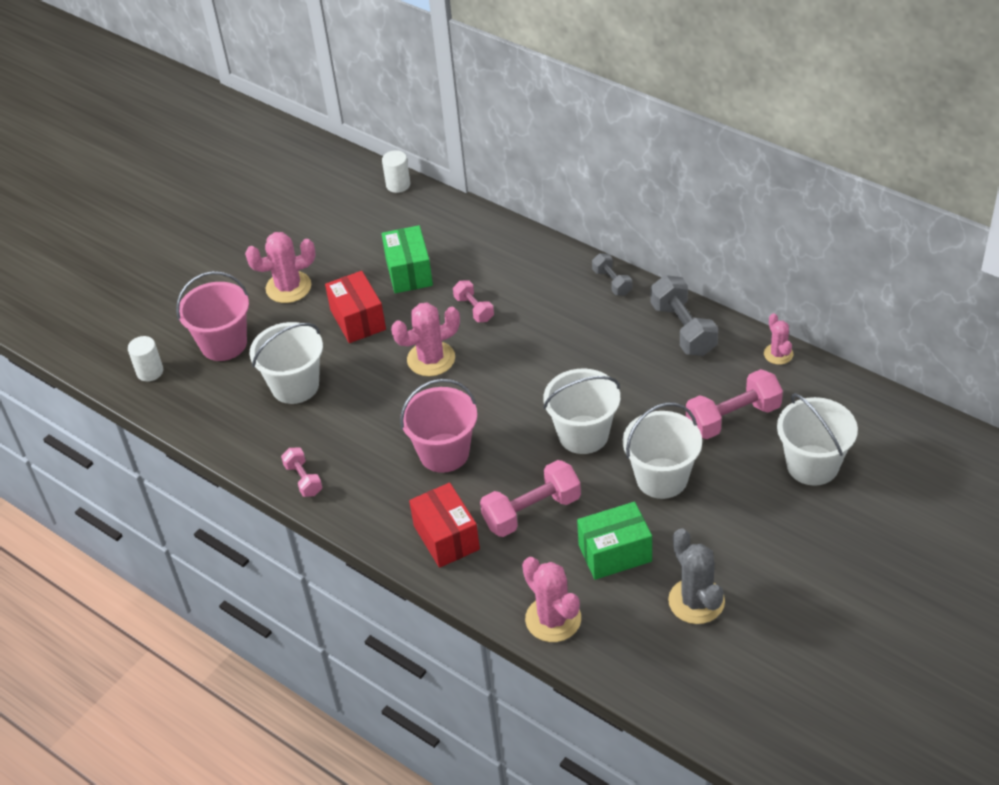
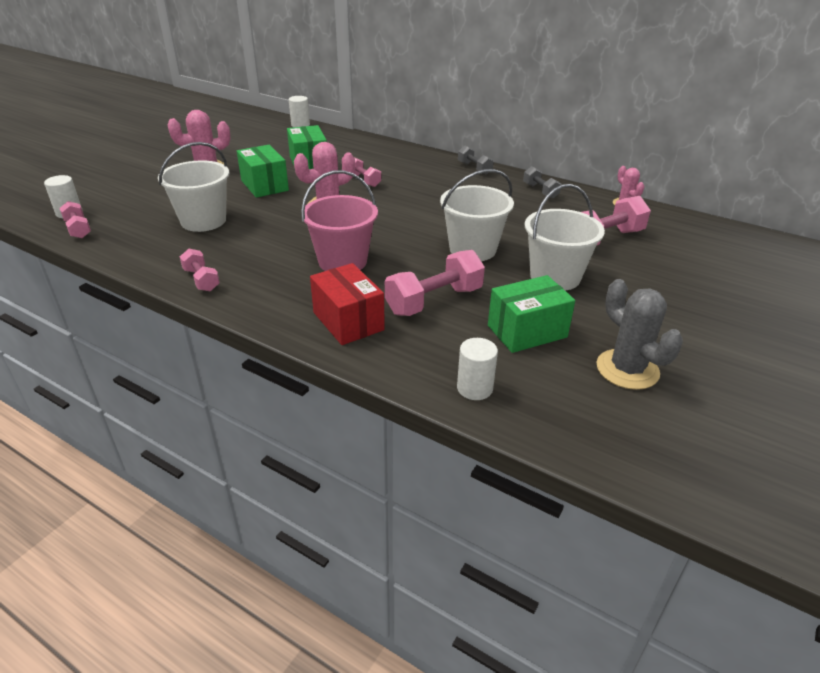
camera: 10 degrees left, 10 degrees down
(166, 400) = (78, 229): none -> pink dumbbell
(223, 344) = (143, 197): pink bucket -> none
(358, 320) = (264, 185): red box -> green box
(553, 619) = (474, 388): pink cactus -> white cylinder
(683, 329) = (540, 191): grey dumbbell -> grey dumbbell, size x0.57
(812, 465) = (691, 267): white bucket -> none

